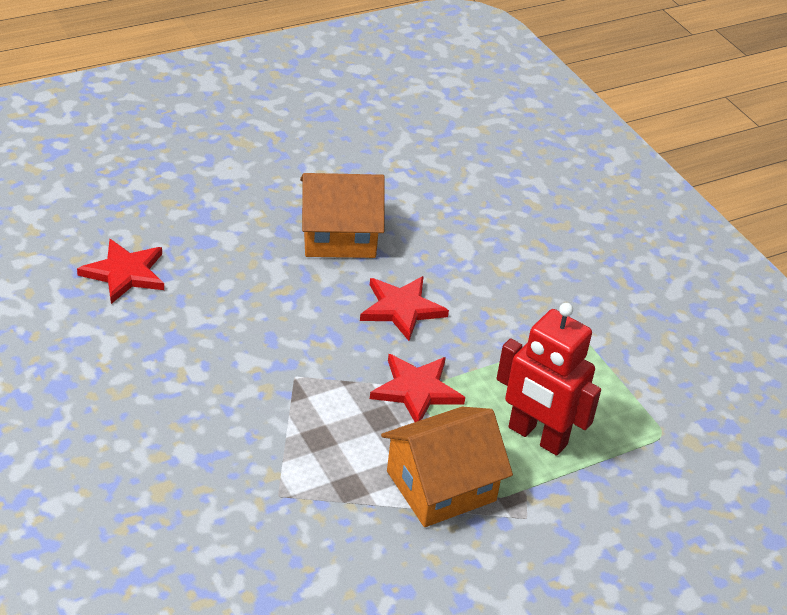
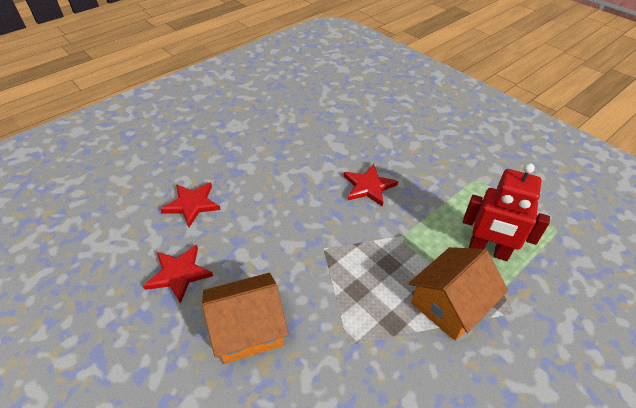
camera: 10 degrees left, 5 degrees up
(339, 236) = (313, 150): orange house -> orange house (248, 328)
(416, 390) = (402, 238): red star -> red star (179, 274)

